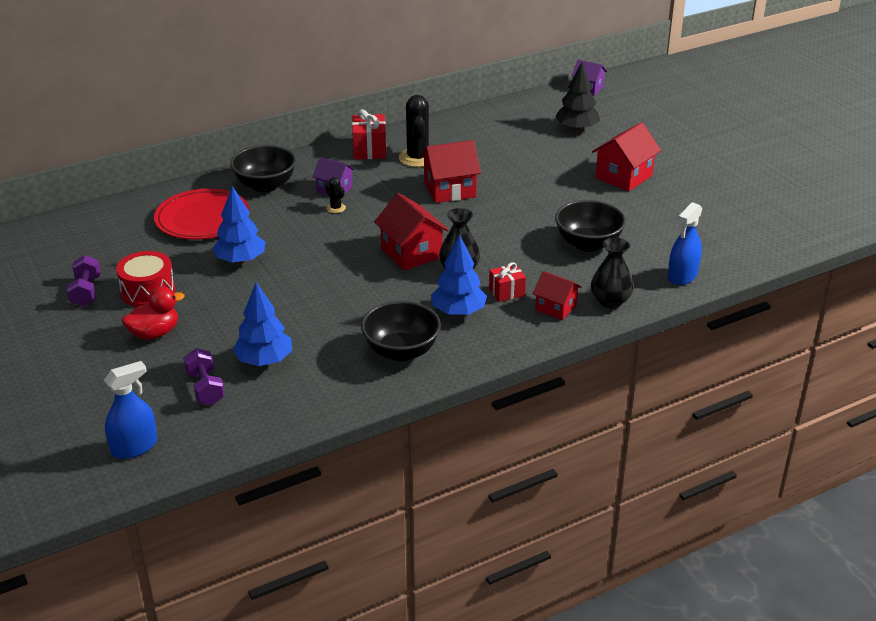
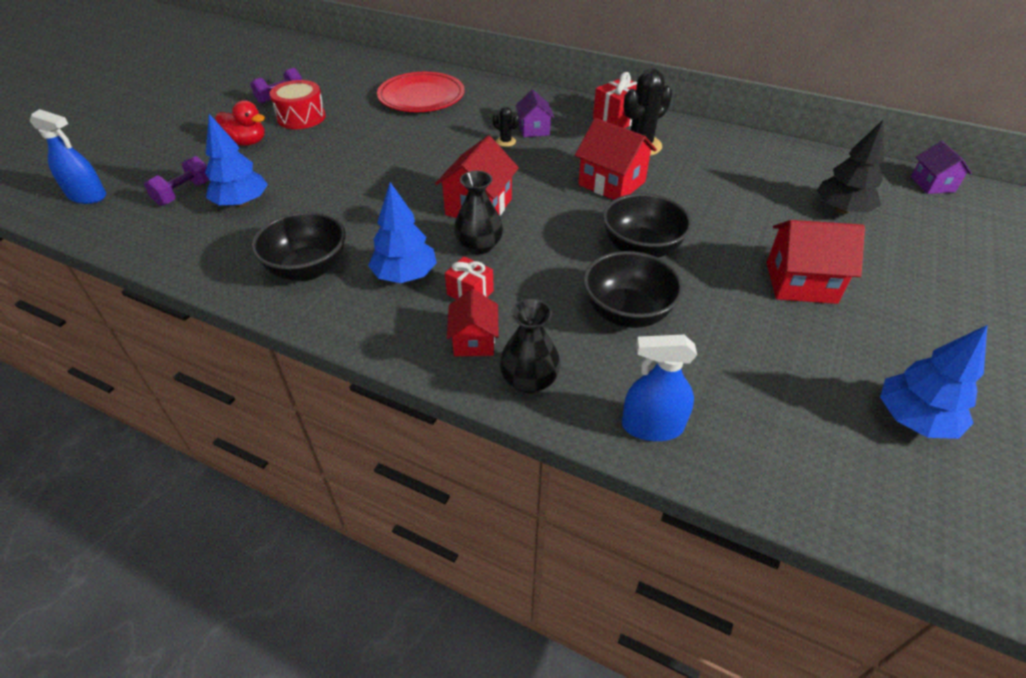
camera: 55 degrees right, 10 degrees up
(240, 260) = (380, 134): blue tree -> blue tree (913, 419)
(265, 185) = (500, 100): black bowl -> black bowl (641, 249)
(336, 208) = (506, 141): black cactus -> black cactus turned 75 degrees counterclockwise

